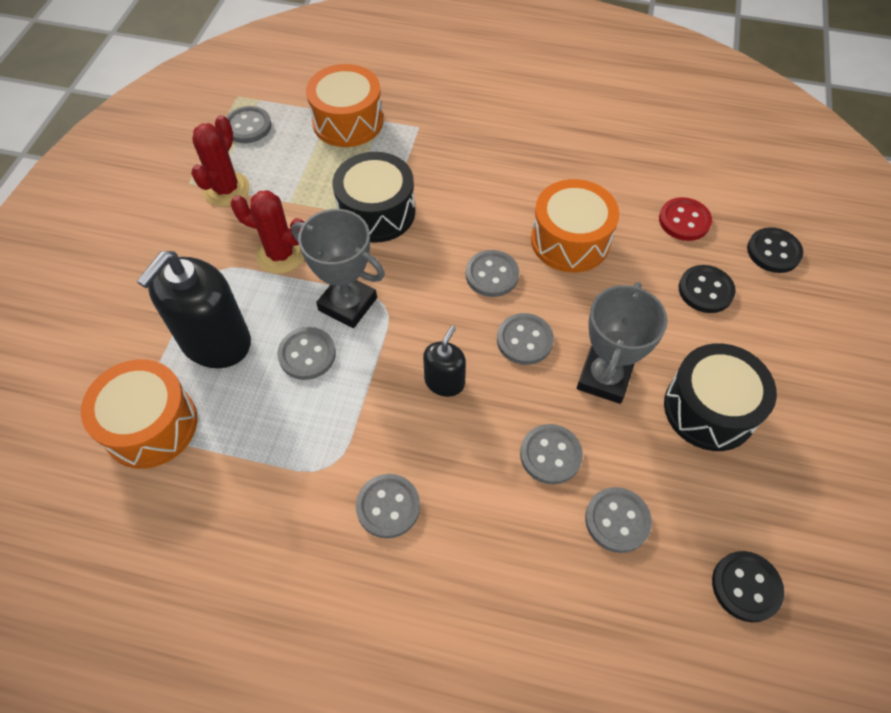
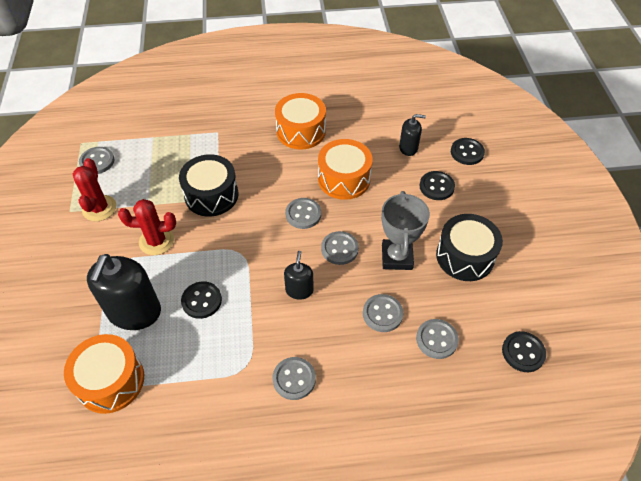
camera: 20 degrees left, 5 degrees down
(307, 354) = (201, 301): grey button -> black button
(347, 304) = (216, 260): grey trophy -> none
(348, 121) = (167, 140): orange drum -> orange drum (301, 131)
(684, 221) = (408, 148): red button -> black soap dispenser

